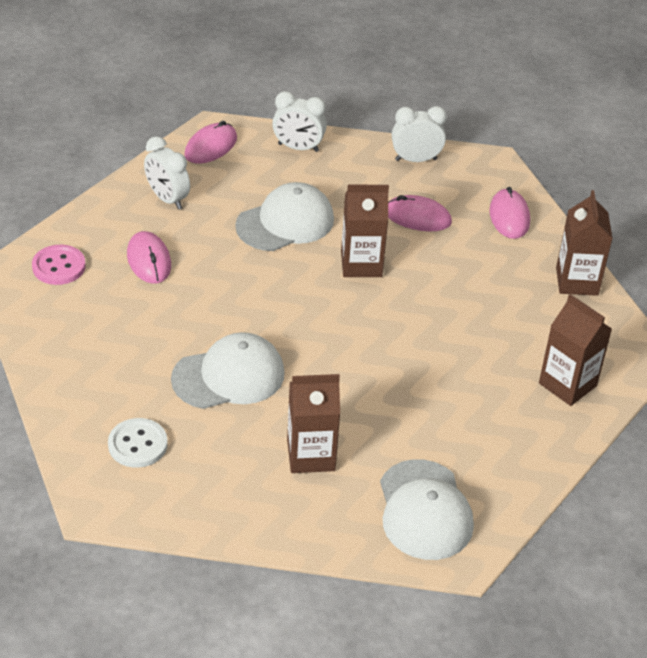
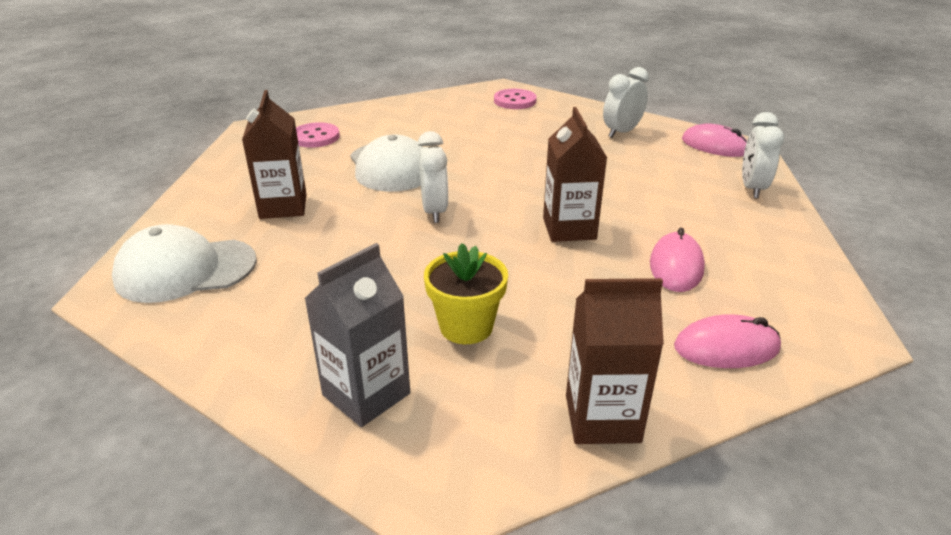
camera: 90 degrees right, 10 degrees down
(137, 444) = (315, 137): white button -> pink button
(149, 260) = (534, 129): pink mouse -> none
(285, 222) = (618, 185): white cap -> none
(416, 160) = (797, 265): white clock -> white clock (434, 211)
(495, 334) = (466, 326): none -> yellow flower pot
(567, 384) = (366, 394): brown carton -> grey carton

